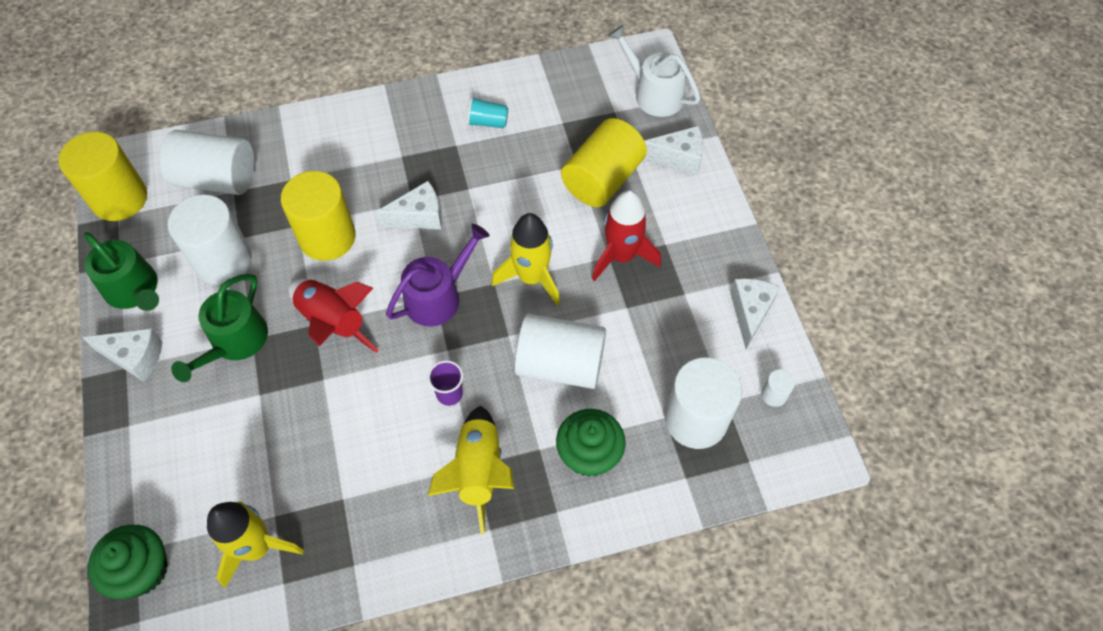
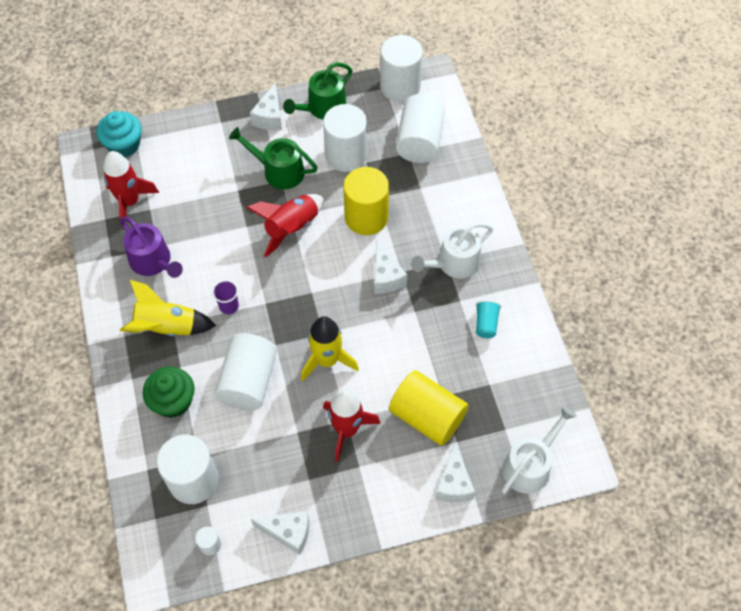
camera: 90 degrees right, 0 degrees up
(120, 199) = (400, 86): yellow cylinder -> white cylinder
(142, 570) = (124, 145): green cupcake -> turquoise cupcake
(257, 548) = (129, 202): yellow rocket -> red rocket
(405, 149) = (454, 263): none -> white watering can
(438, 296) = (311, 294): purple watering can -> purple watering can (153, 261)

